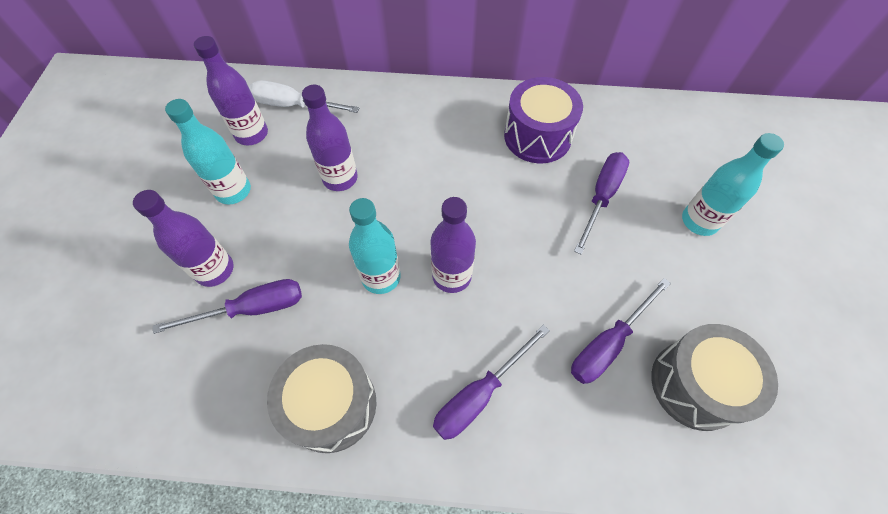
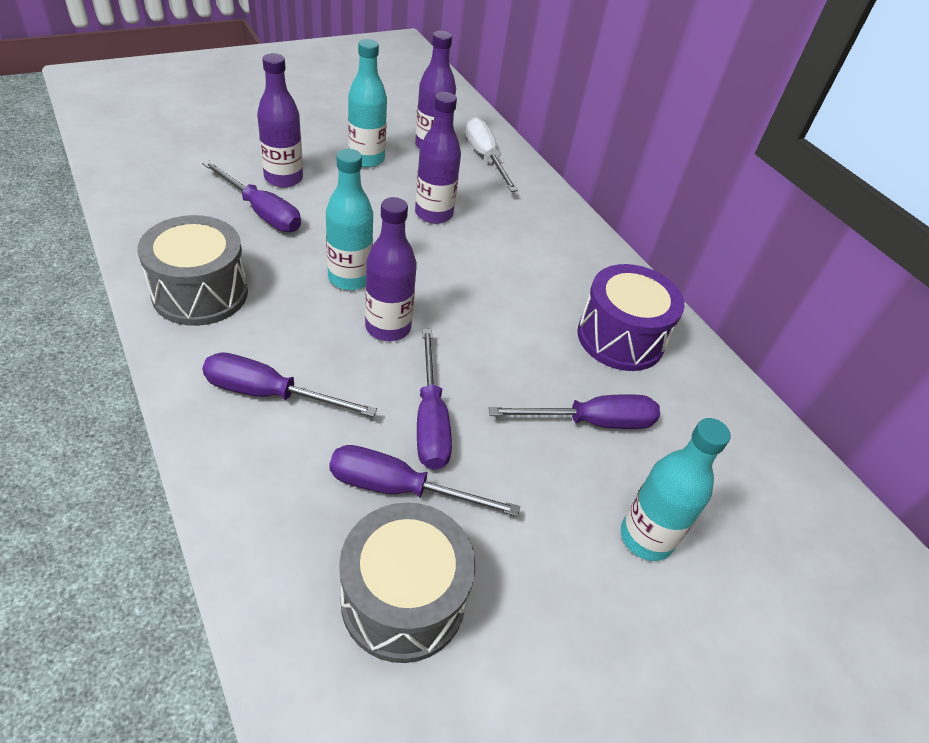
camera: 50 degrees right, 15 degrees down
(556, 293) = (430, 420): none -> purple screwdriver

